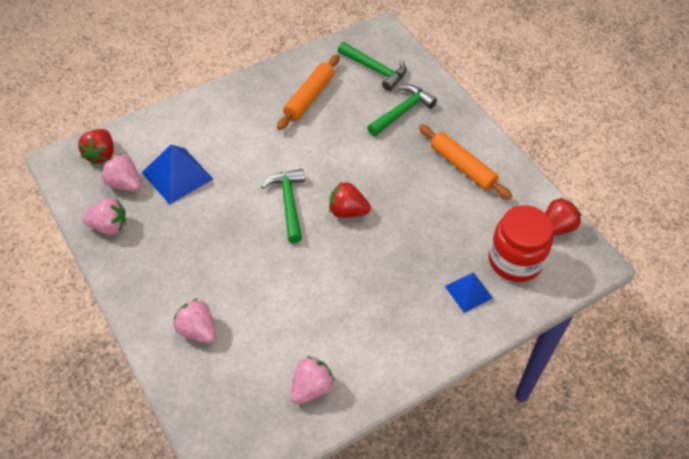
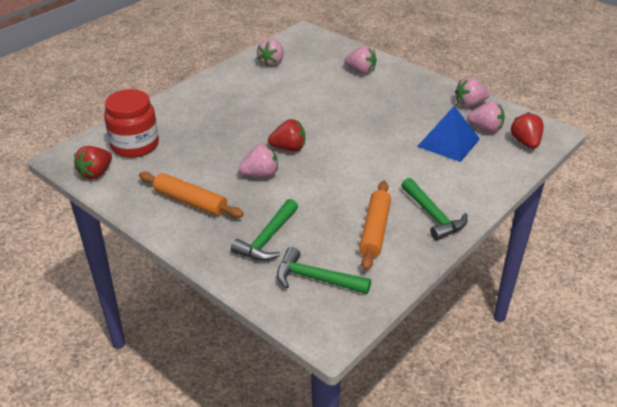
camera: 165 degrees right, 15 degrees down
(288, 203) = (341, 143): green hammer -> green hammer (432, 215)
(388, 182) = (260, 174): none -> pink strawberry
(468, 292) = (173, 121): blue pyramid -> none

